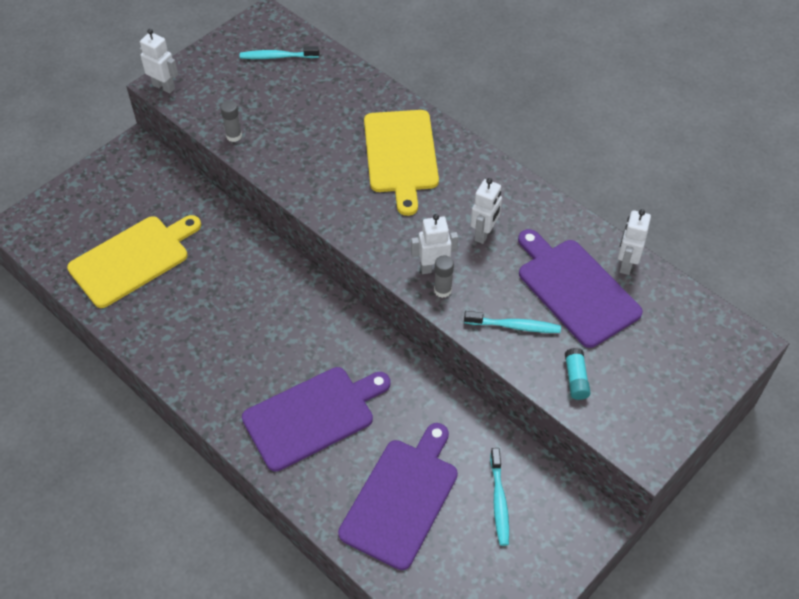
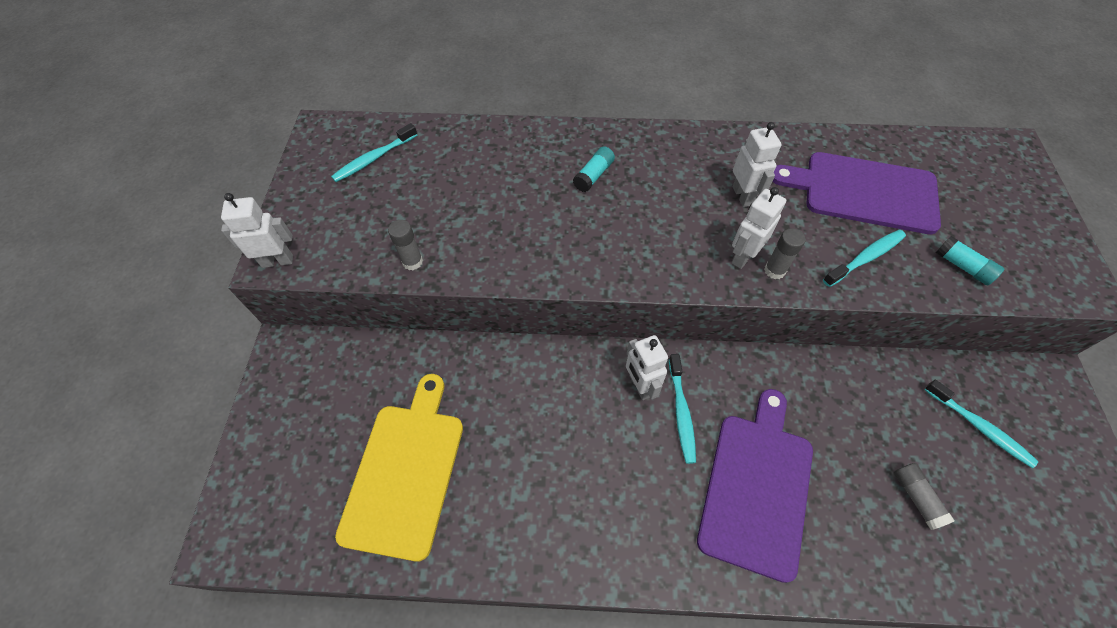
camera: 40 degrees left, 5 degrees up
(317, 346) = (681, 412): none -> turquoise toothbrush
(401, 155) = (593, 175): yellow cutting board -> turquoise glue stick
(402, 498) = (916, 497): purple cutting board -> grey glue stick
(626, 264) = (868, 146): white robot -> white robot (640, 386)

